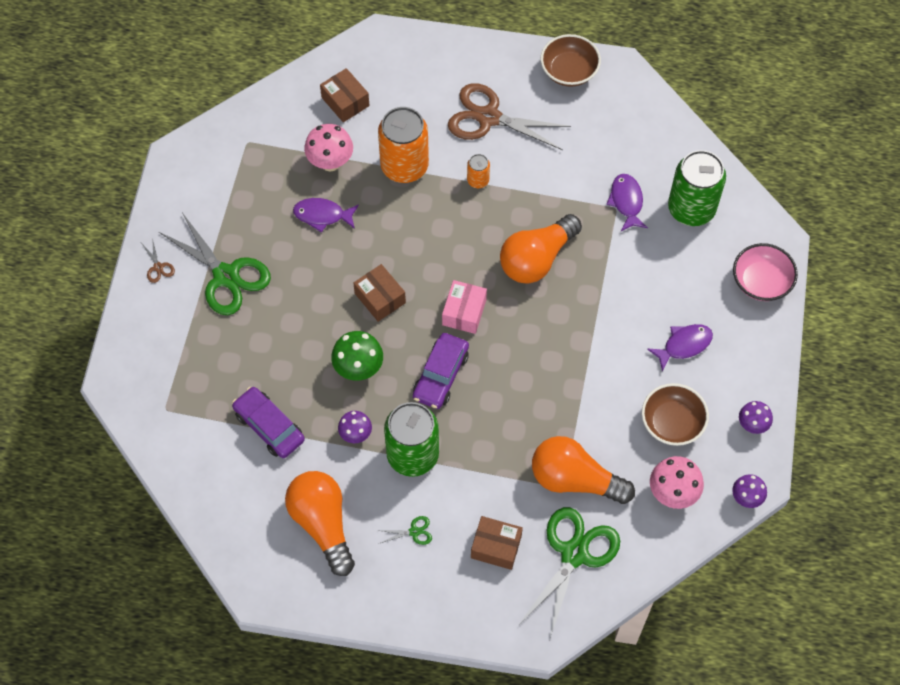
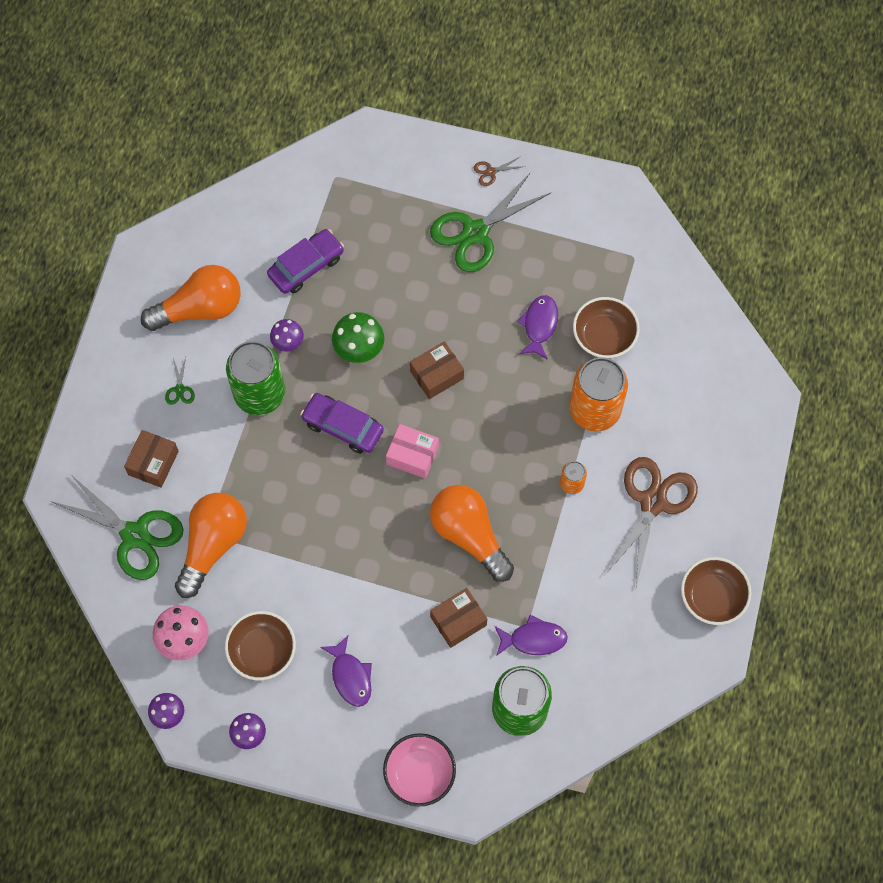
camera: 95 degrees right, 5 degrees up
(330, 162) = (604, 336): pink mushroom -> brown bowl
(345, 101) = (681, 355): brown box -> brown box (458, 621)

